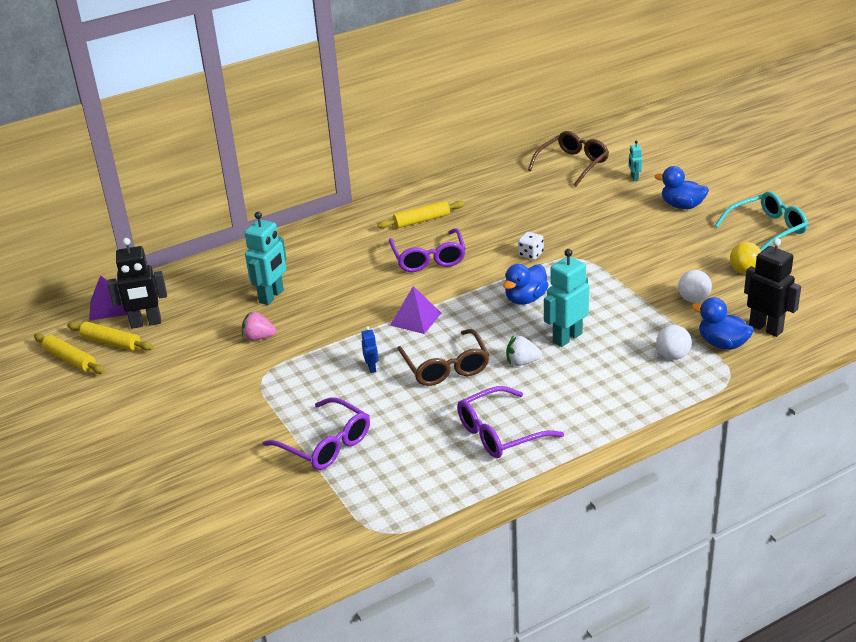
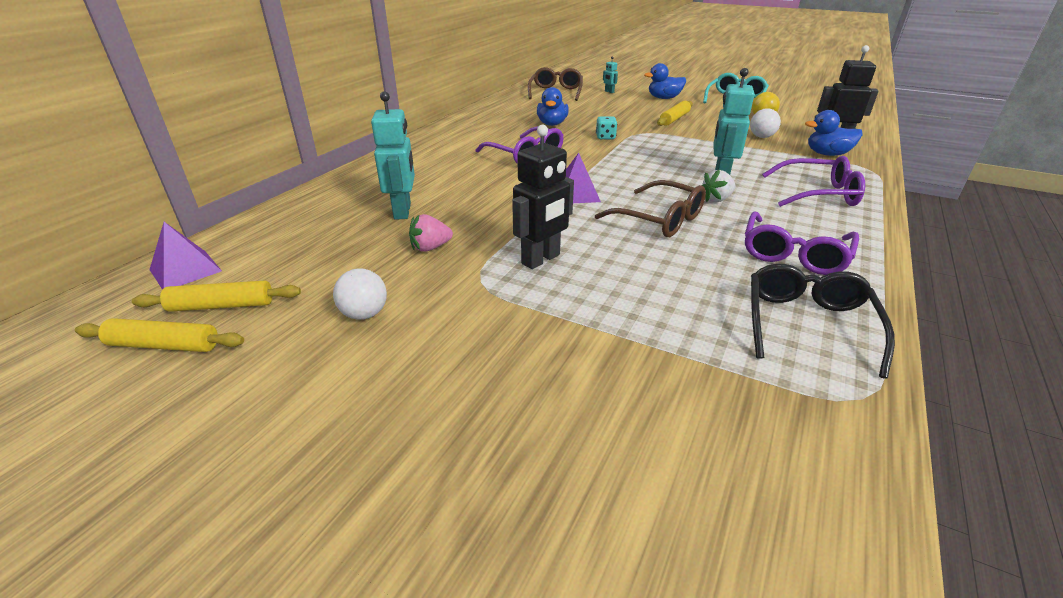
camera: 35 degrees left, 0 degrees up
(146, 323) = (260, 272): black robot -> black robot (541, 259)
(326, 444) = (649, 324): purple glasses -> purple glasses (818, 194)
(372, 368) = (592, 239): blue robot -> none
(421, 220) = (484, 135): yellow rolling pin -> yellow rolling pin (674, 119)
(422, 483) = (807, 324): none -> black glasses
(525, 299) = (647, 161): blue duck -> blue duck (552, 124)
(530, 254) = (605, 137): white dice -> turquoise dice
(672, 356) = (812, 168): white ball -> white ball (364, 314)

